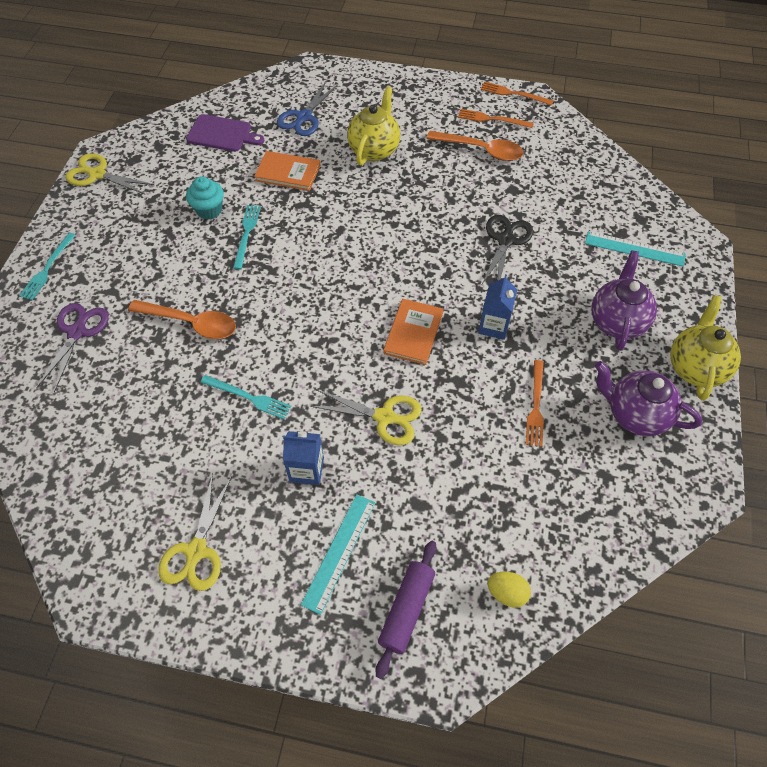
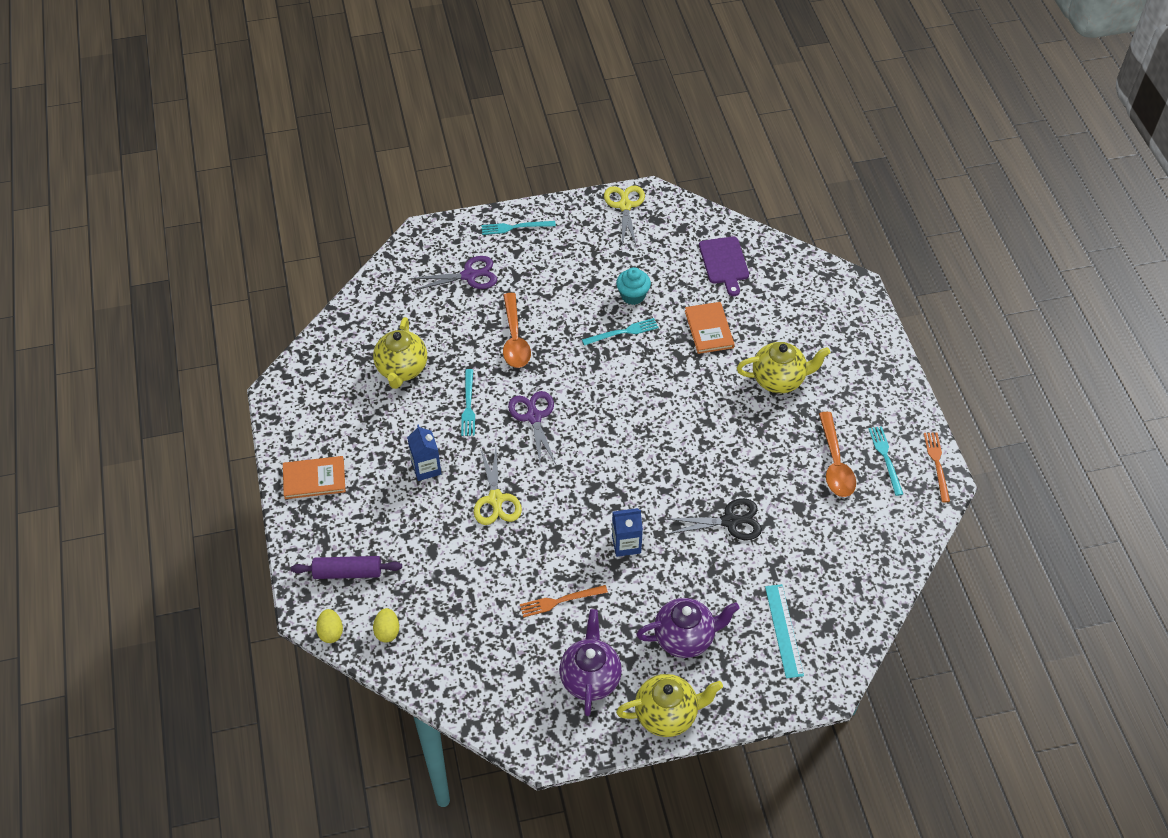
camera: 65 degrees right, 5 degrees down
(156, 445) = (402, 369): none -> yellow teapot
(196, 551) = (335, 431): yellow scissors -> none
(301, 344) = (534, 417): none -> purple scissors
(304, 117) = (785, 311): blue scissors -> none
(339, 552) = (372, 515): turquoise ruler -> none
(413, 333) = (586, 488): orange book -> orange book (314, 479)
(482, 660) = (331, 632): none -> yellow egg
(492, 119) = (885, 458): orange fork -> turquoise fork

